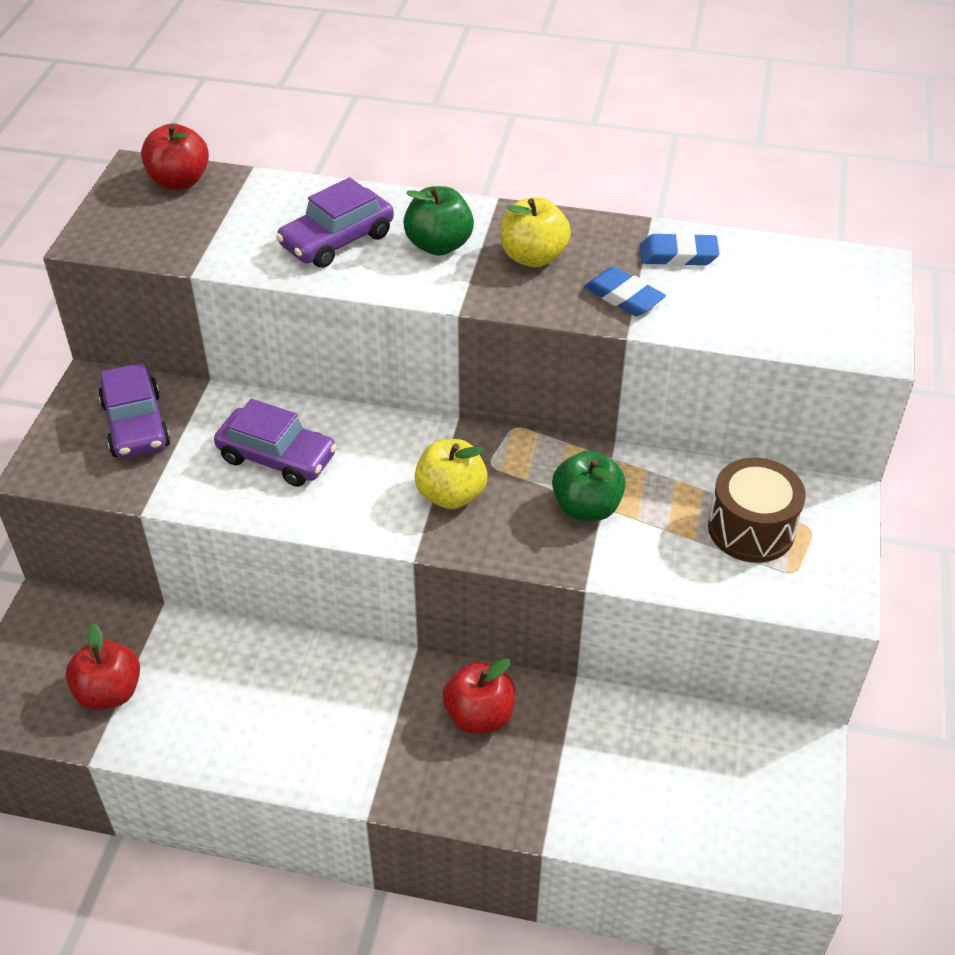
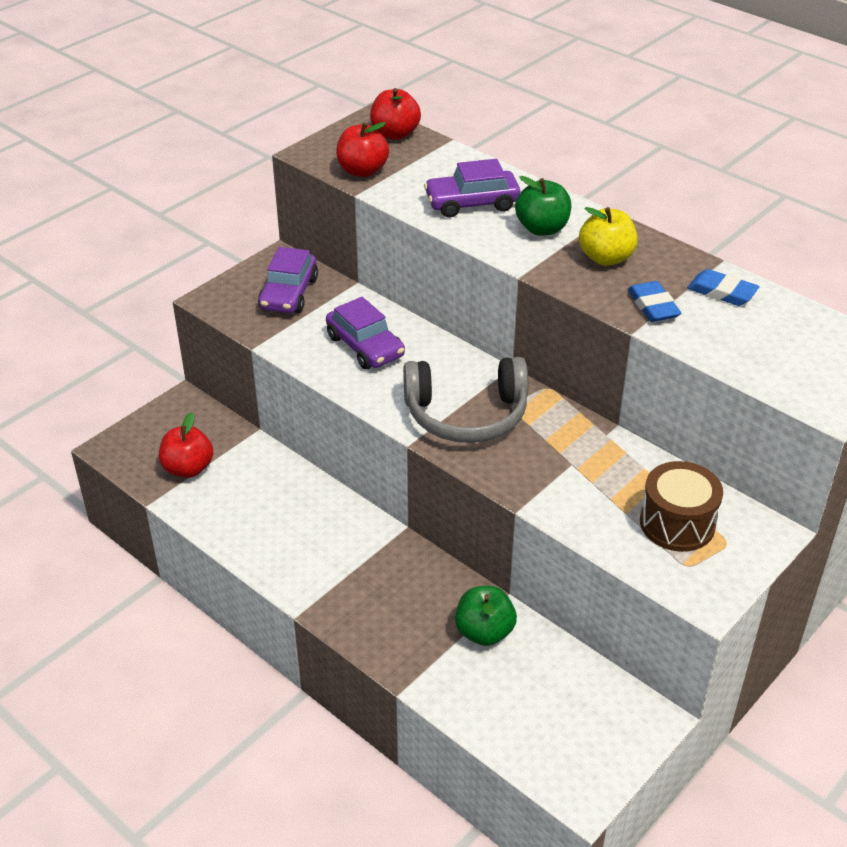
camera: 30 degrees right, 5 degrees down
(451, 495) = (466, 414): yellow apple -> grey headphones
(479, 715) = (419, 588): red apple -> red apple (362, 171)
(586, 507) = (559, 460): green apple -> green apple (484, 632)

